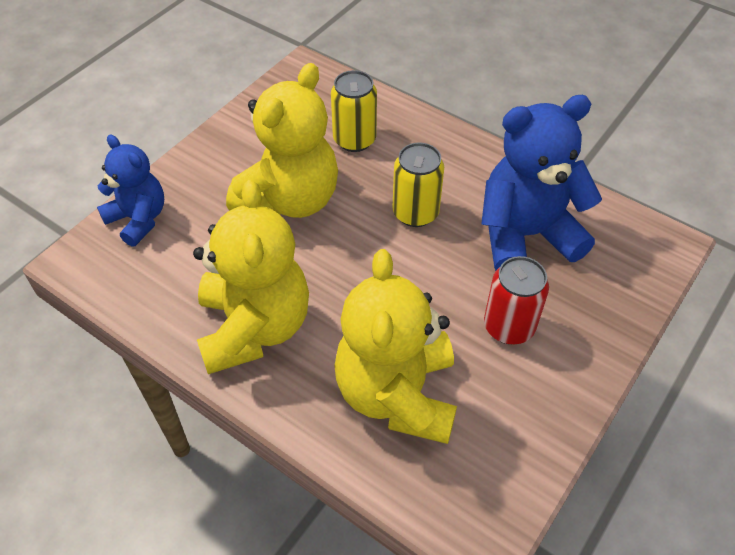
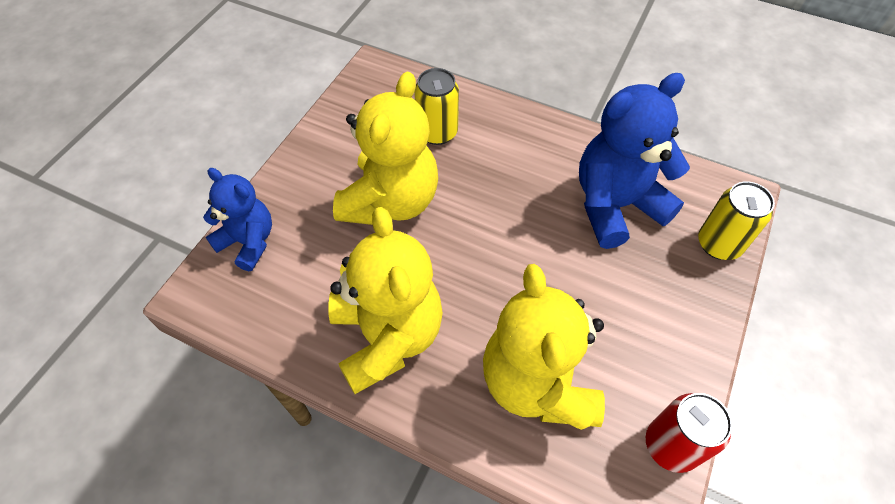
camera: 10 degrees left, 5 degrees up
(415, 213) = (511, 197): yellow can -> yellow can (719, 244)
(509, 326) = (623, 297): red can -> red can (671, 445)

